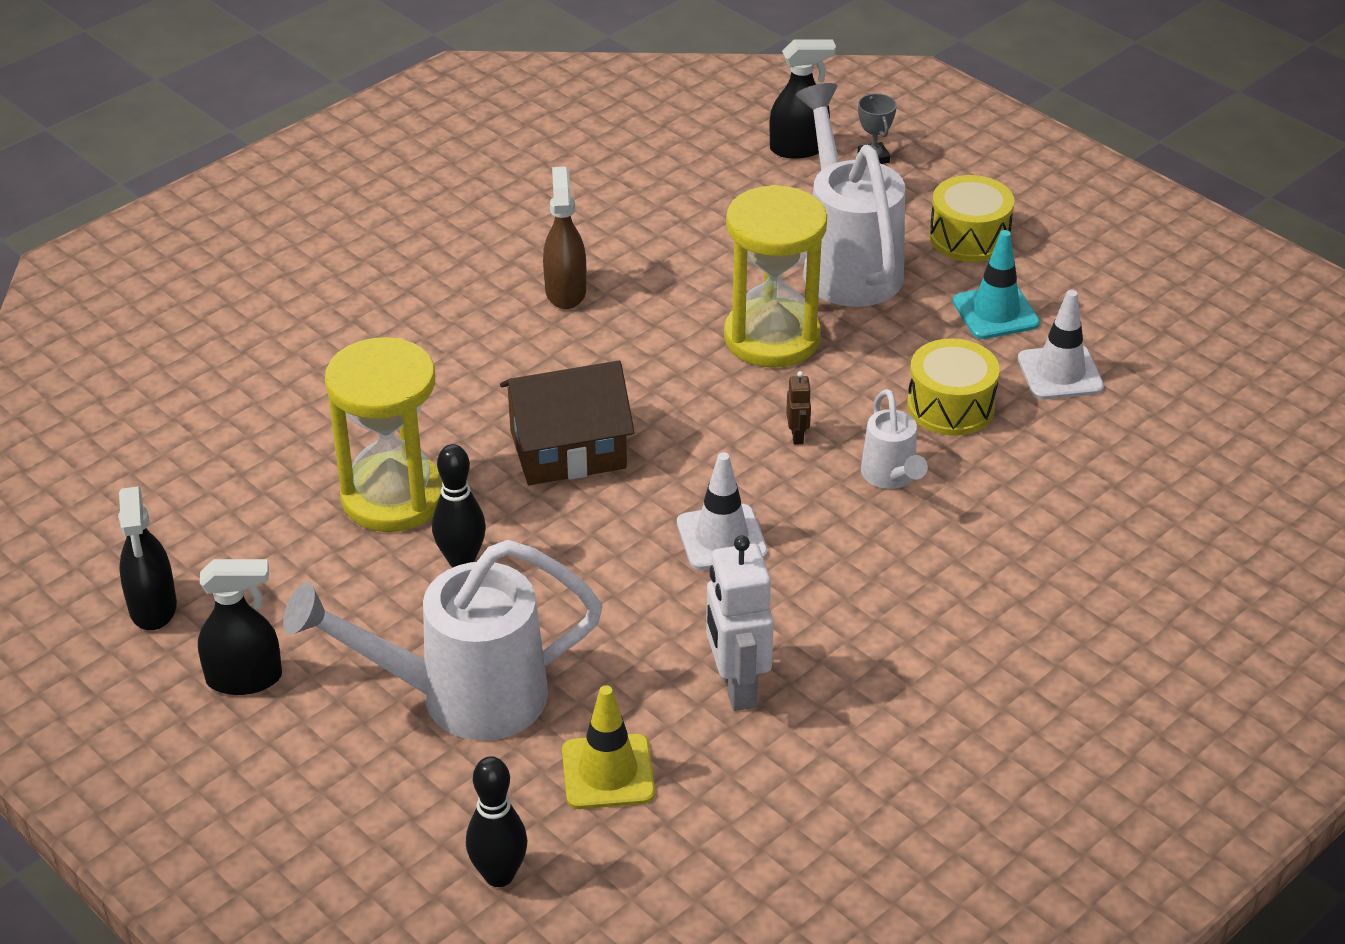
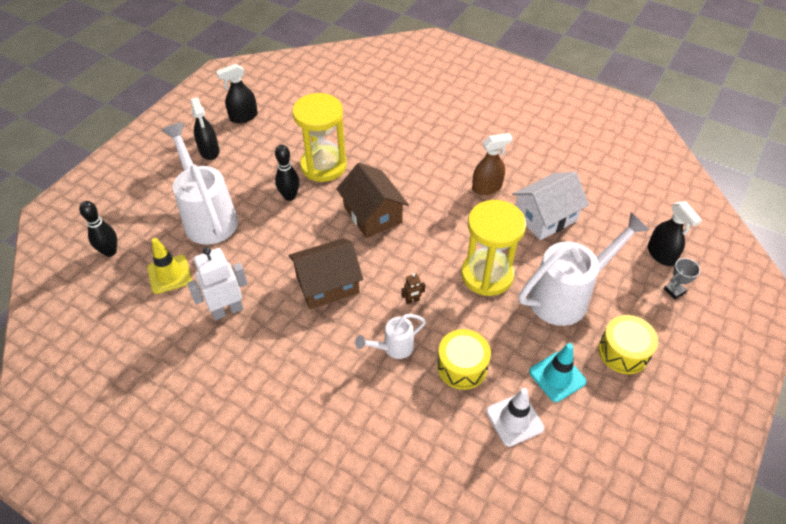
camera: 75 degrees right, 10 degrees up
(668, 243) = (545, 217): none -> white house
(721, 538) = (327, 284): white traffic cone -> brown house

